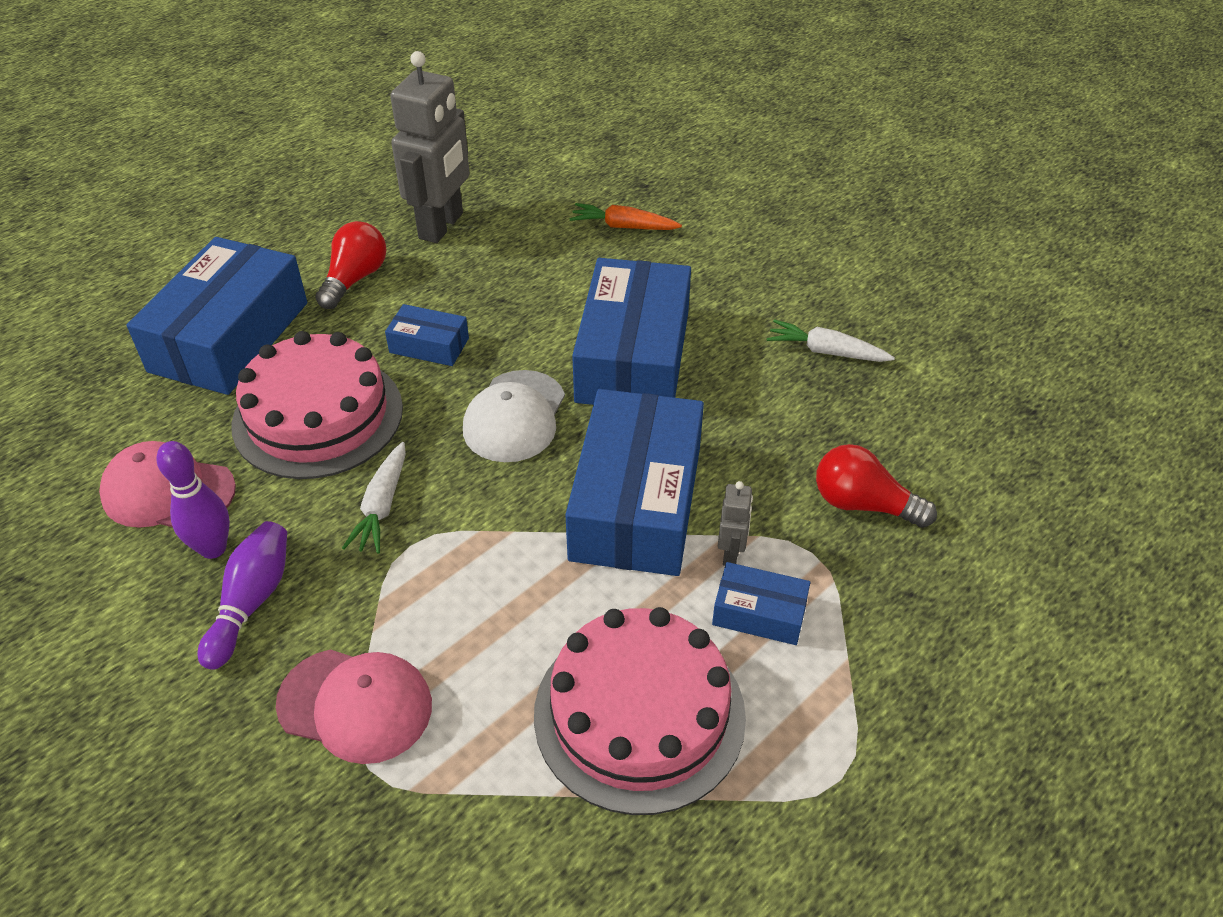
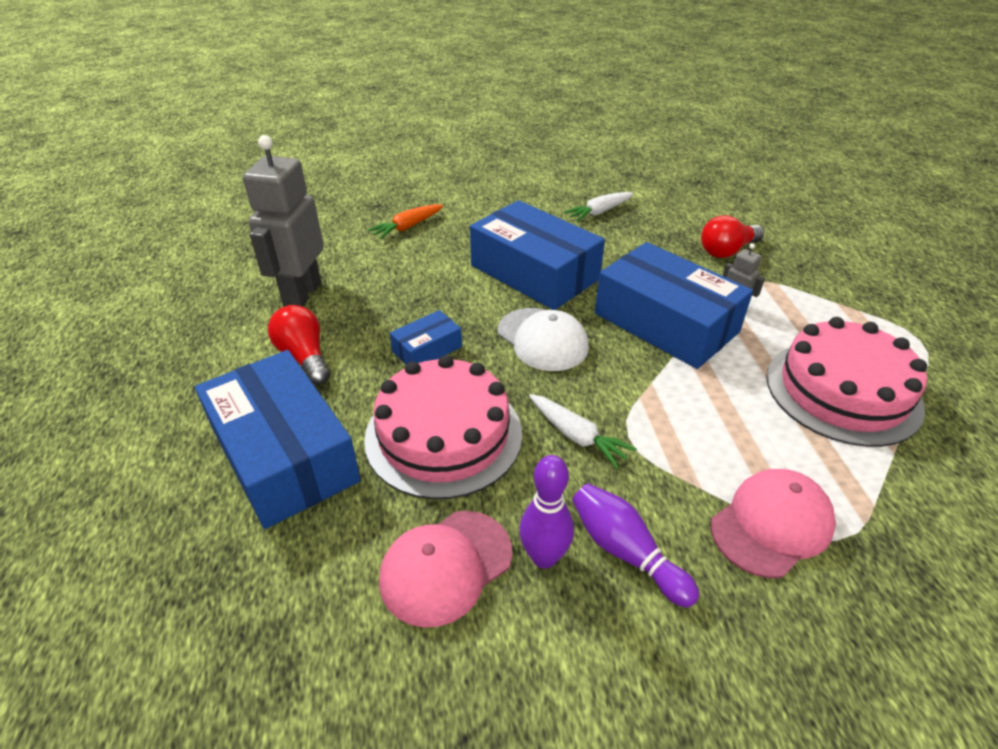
camera: 55 degrees left, 5 degrees down
(442, 226) = (302, 294): grey robot -> grey robot turned 135 degrees counterclockwise
(759, 613) = (786, 316): blue box -> none

